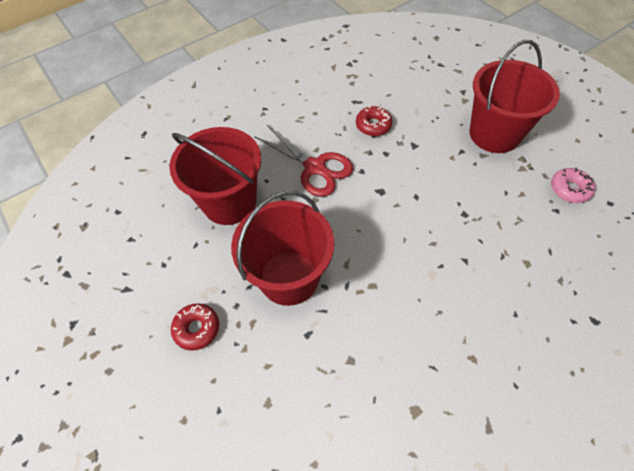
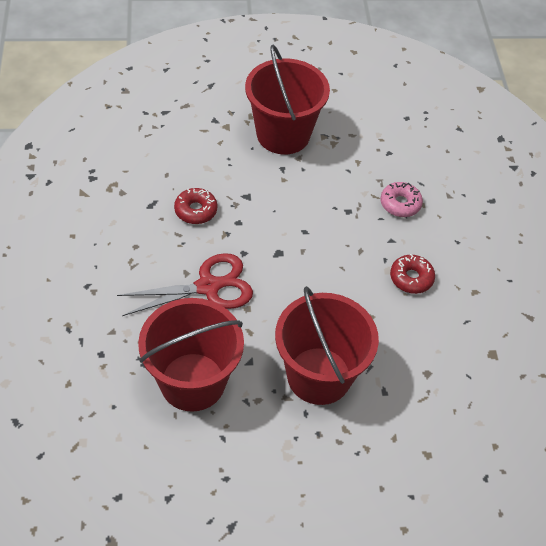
camera: 65 degrees left, 5 degrees down
(197, 329) = (321, 479): red donut -> red donut (411, 278)
(569, 189) = (376, 131): pink donut -> pink donut (400, 204)

